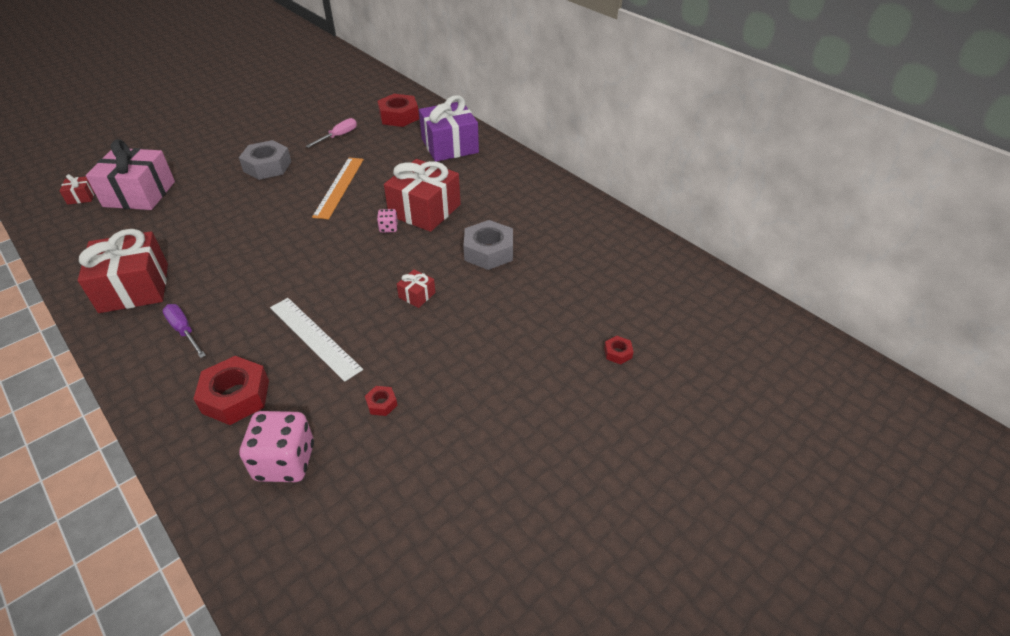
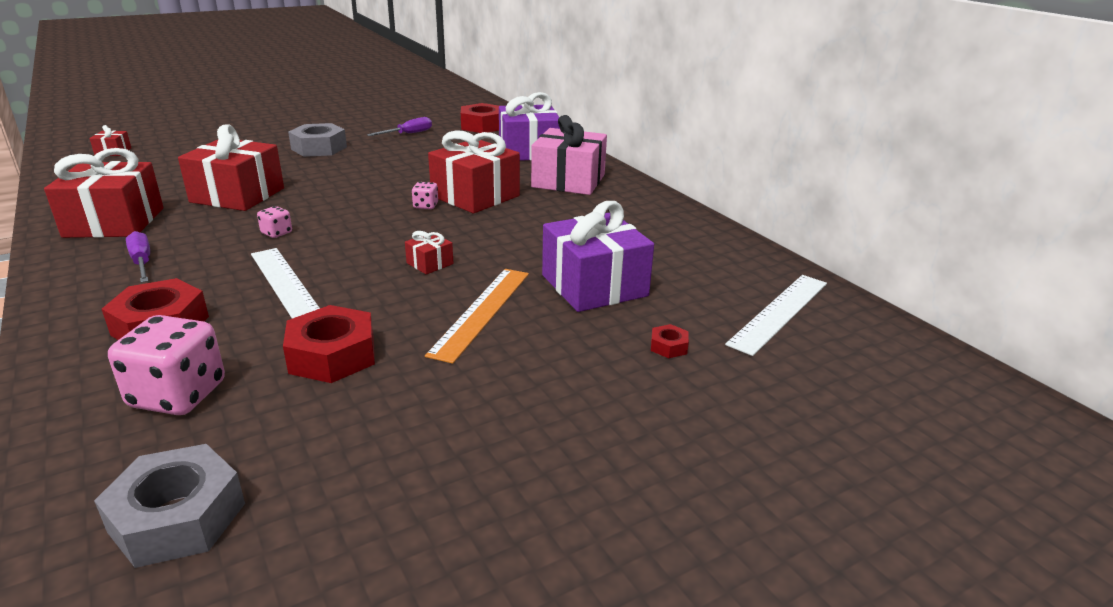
camera: 10 degrees right, 15 degrees down
(139, 194) = (172, 155): pink gift -> pink gift (568, 181)
(224, 238) = (237, 195): none -> red gift
(279, 279) = (276, 233): none -> pink dice
(338, 136) = (408, 134): pink screwdriver -> purple screwdriver
(339, 187) = (387, 170): orange ruler -> orange ruler (481, 312)
(381, 404) = (332, 355): red nut -> red nut, size x2.18
(488, 251) = (536, 236): grey nut -> grey nut (178, 517)
(549, 299) = (594, 285): none -> purple gift
(686, 305) = (779, 312): none -> white ruler

